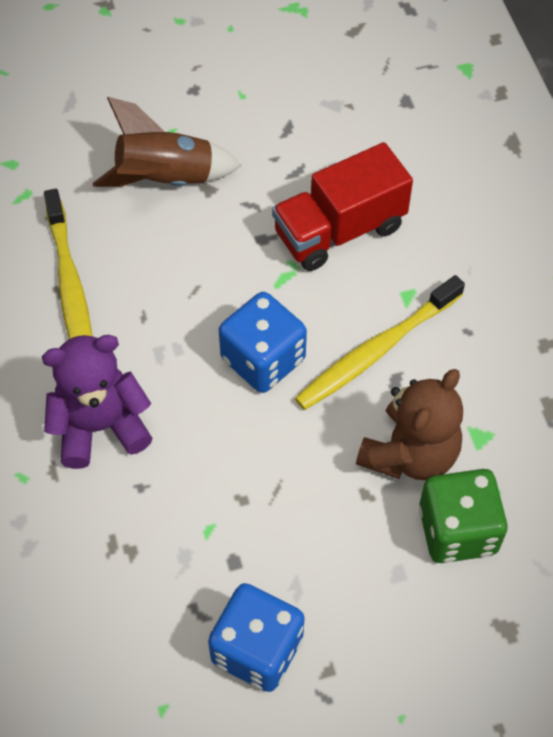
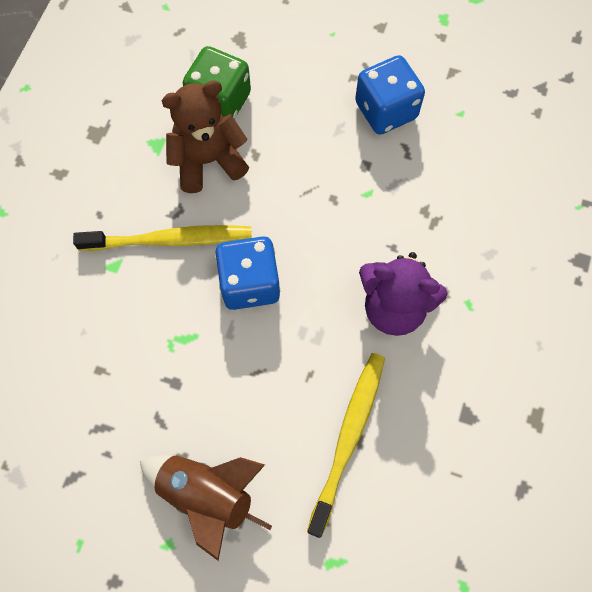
camera: 145 degrees left, 10 degrees up
(339, 230) = (114, 350): red truck -> none

